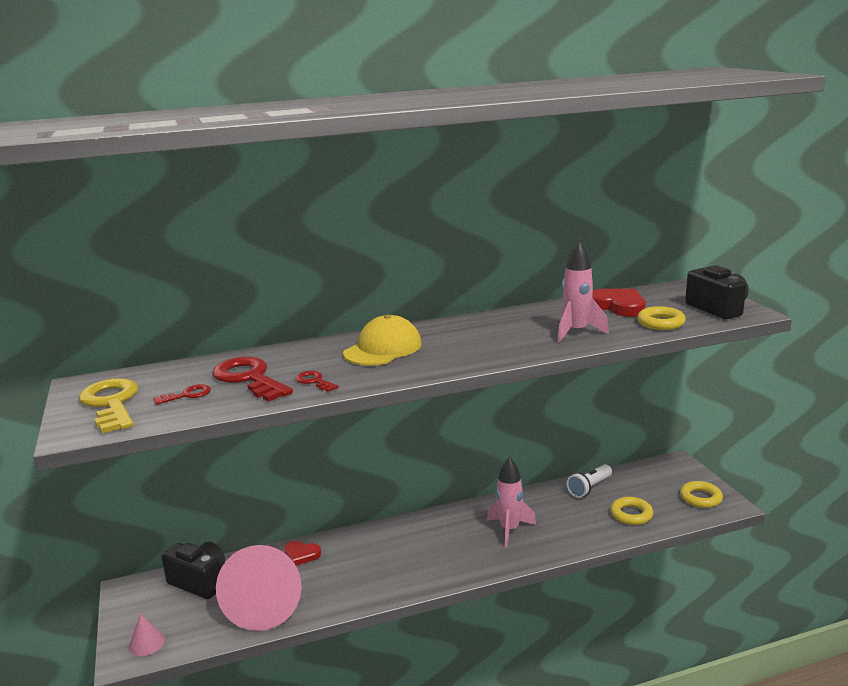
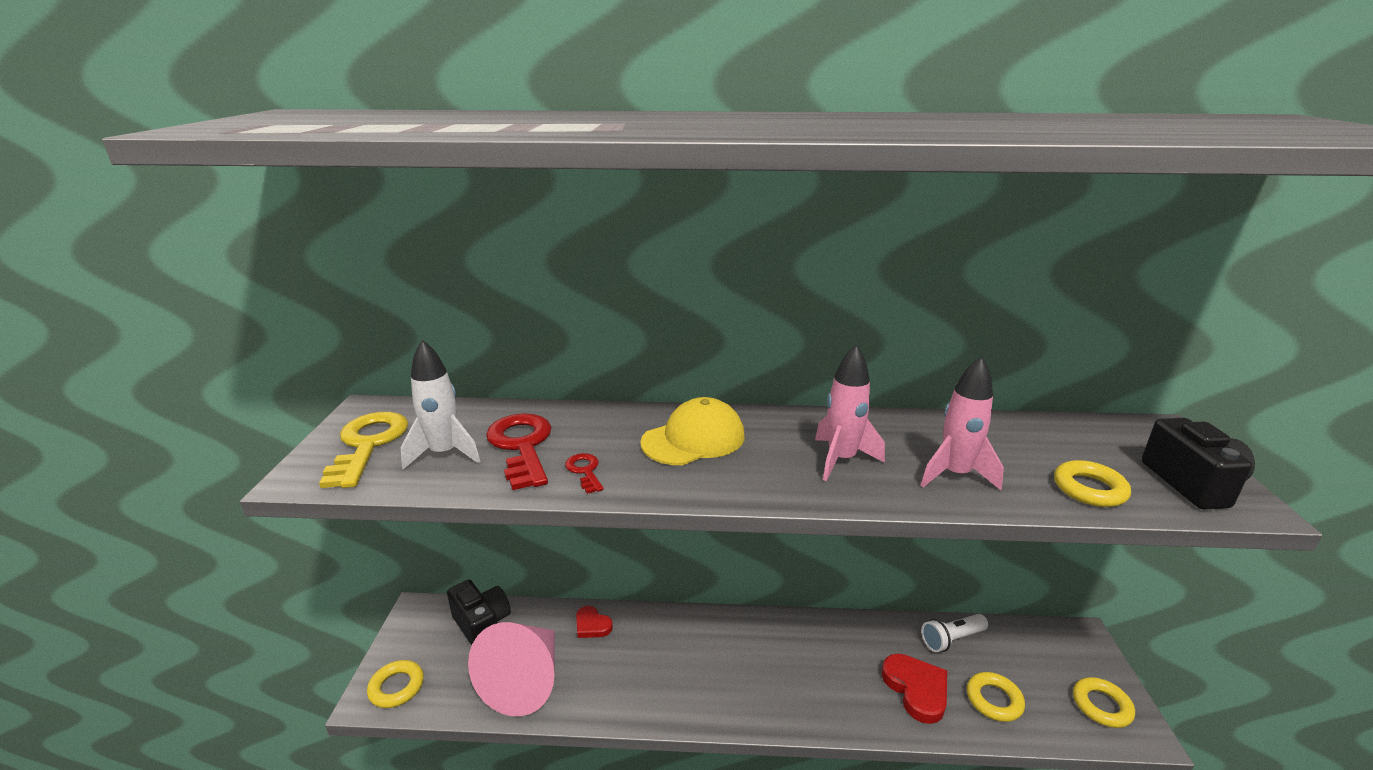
camera: 20 degrees right, 5 degrees up
(146, 643) = (396, 687): pink cone -> yellow ring
(187, 395) = (444, 453): red key -> white rocket
(509, 530) = (829, 670): pink rocket -> pink rocket (841, 460)
(618, 306) = (1035, 442): red heart -> red heart (916, 689)

